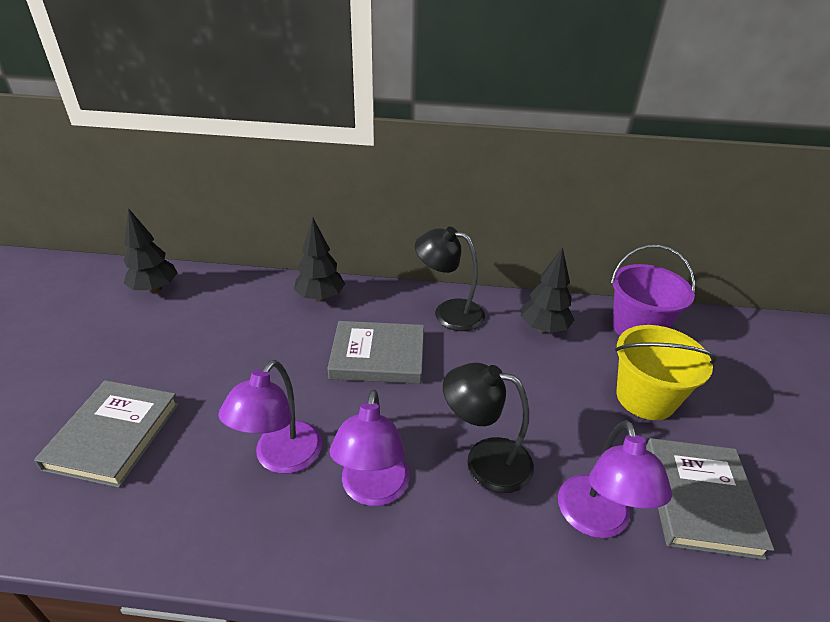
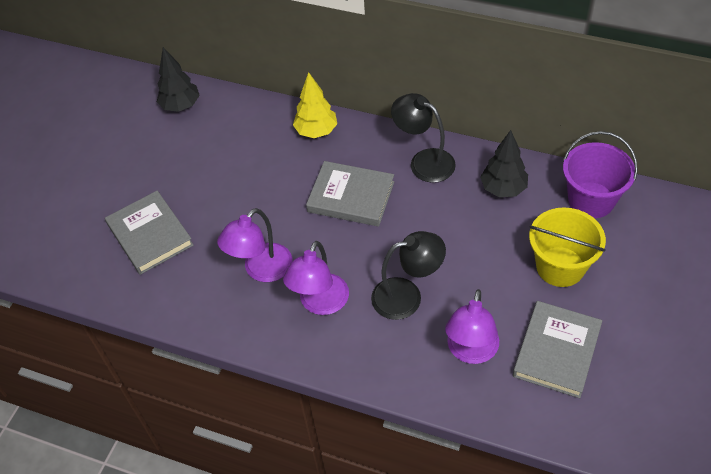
camera: 20 degrees right, 15 degrees up
(114, 435) = (150, 235): grey book -> grey book turned 60 degrees counterclockwise
(320, 297) = (316, 131): black tree -> yellow tree
(485, 460) = (407, 296): black lamp -> black lamp turned 135 degrees clockwise

